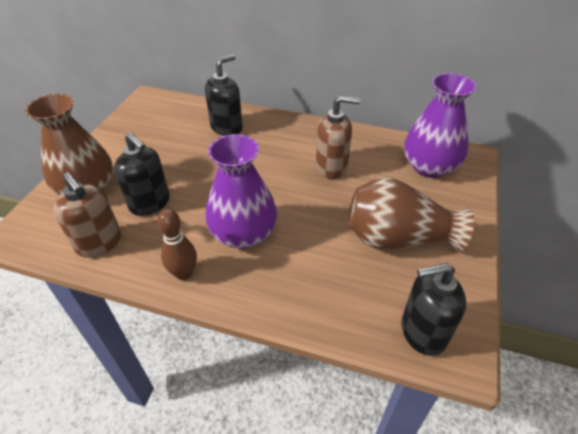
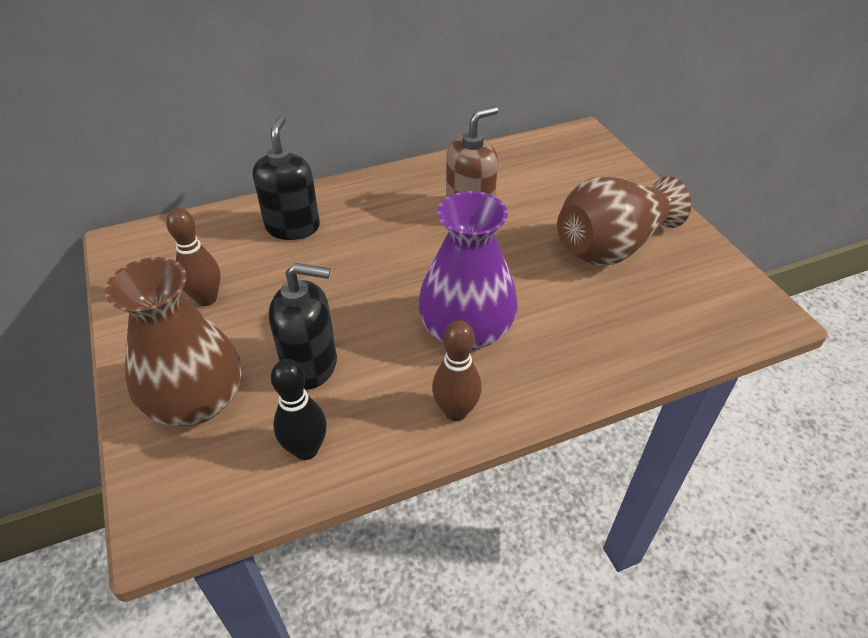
camera: 40 degrees left, 0 degrees up
(99, 243) = (306, 449): brown soap dispenser -> black bowling pin
(147, 143) = (206, 299): none -> brown bowling pin
(422, 332) = (724, 314): black soap dispenser -> none
(429, 167) = (560, 163): purple vase -> none

